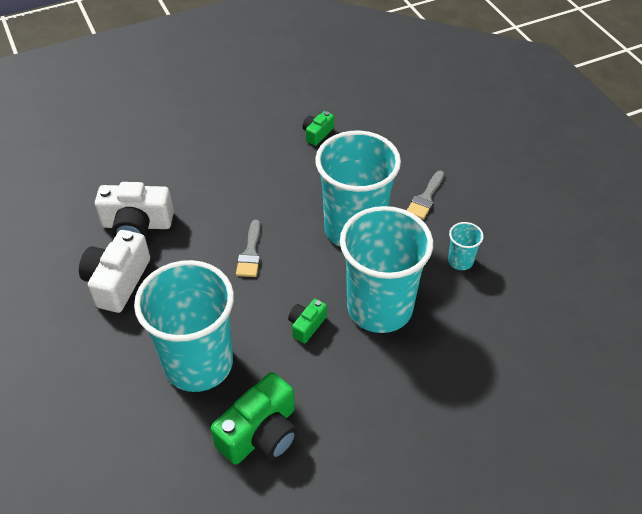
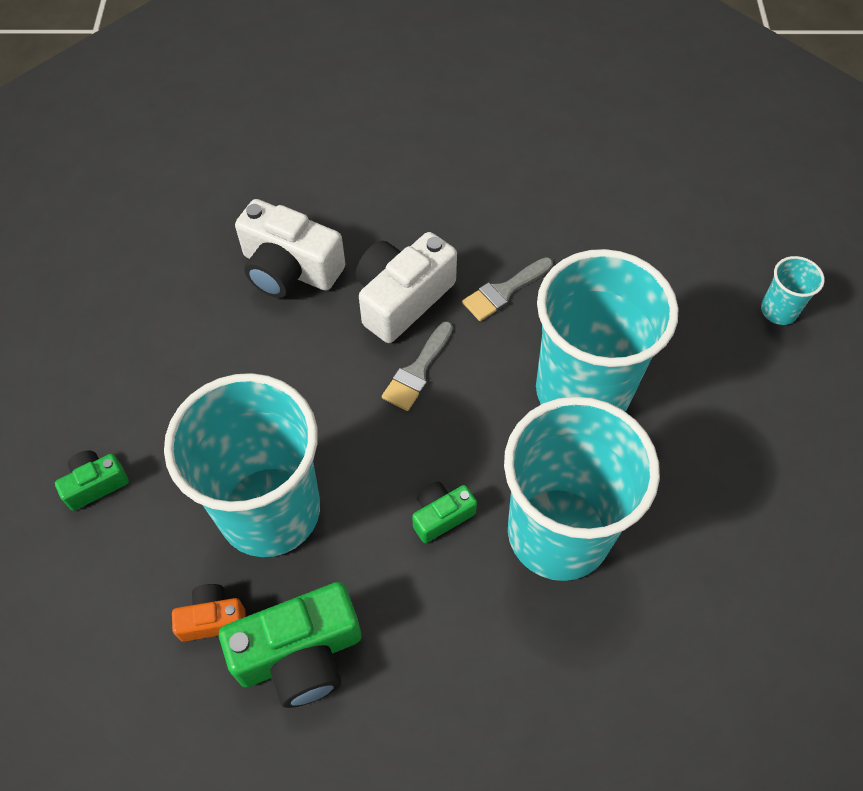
camera: 25 degrees right, 10 degrees up
(117, 281) = (226, 344): white camera -> white camera (402, 299)
(194, 437) = (213, 618): none -> orange camera
(317, 134) = (602, 217): green camera -> green camera (95, 484)
(425, 198) = (714, 381): grey brush -> grey brush (504, 291)
(460, 261) = (717, 507): turquoise cup -> turquoise cup (778, 311)

